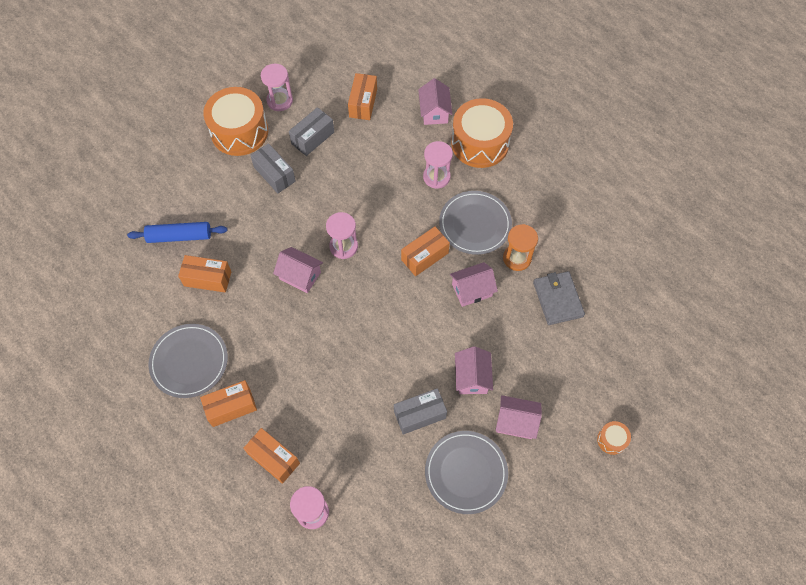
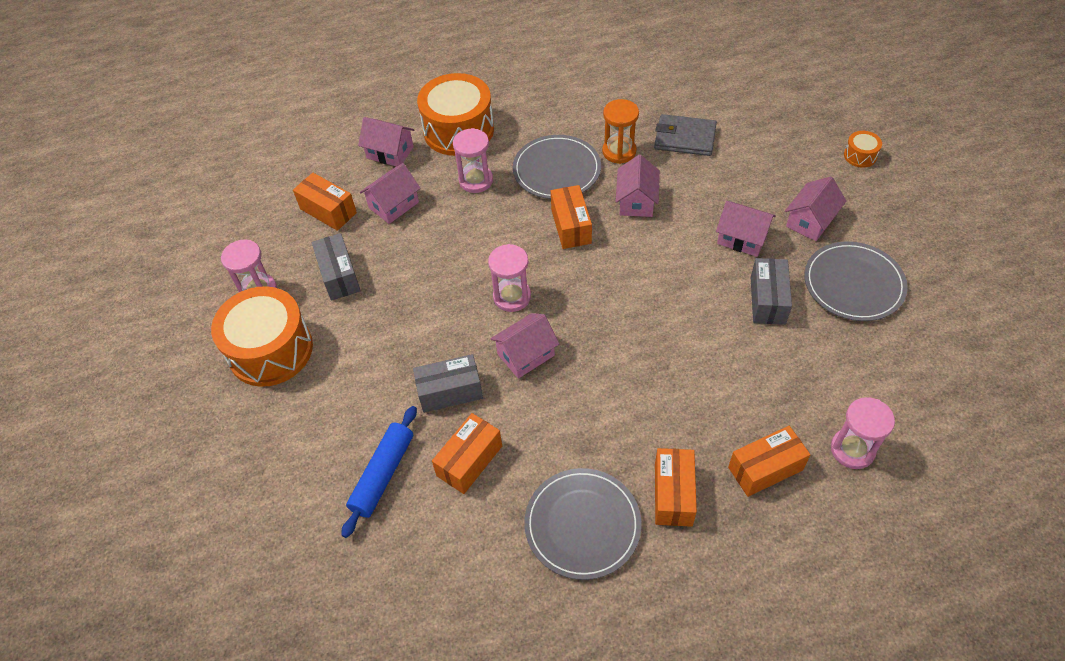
camera: 60 degrees left, 10 degrees down
(274, 174) = (363, 333): grey box -> grey box (450, 392)
(388, 138) = (394, 205): none -> pink house

